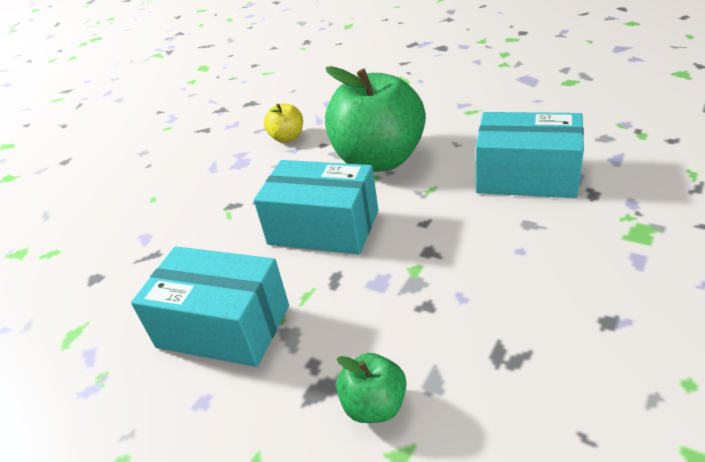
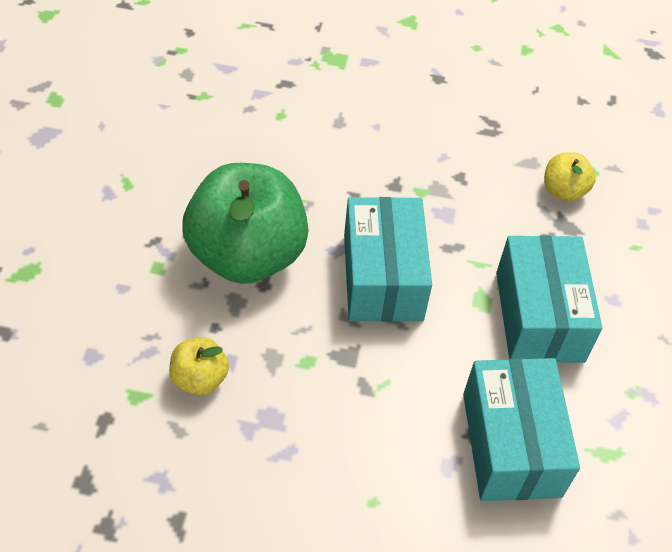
camera: 120 degrees left, 15 degrees up
(374, 405) = (563, 191): green apple -> yellow apple
(526, 176) = (264, 127): turquoise box -> turquoise box (511, 444)

